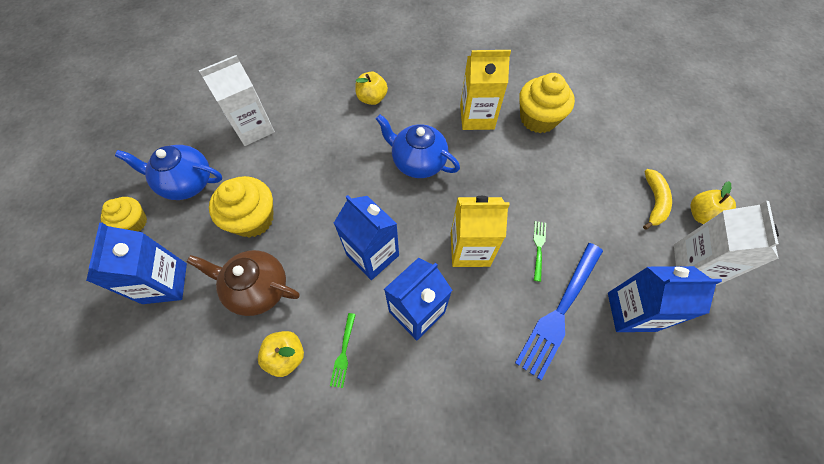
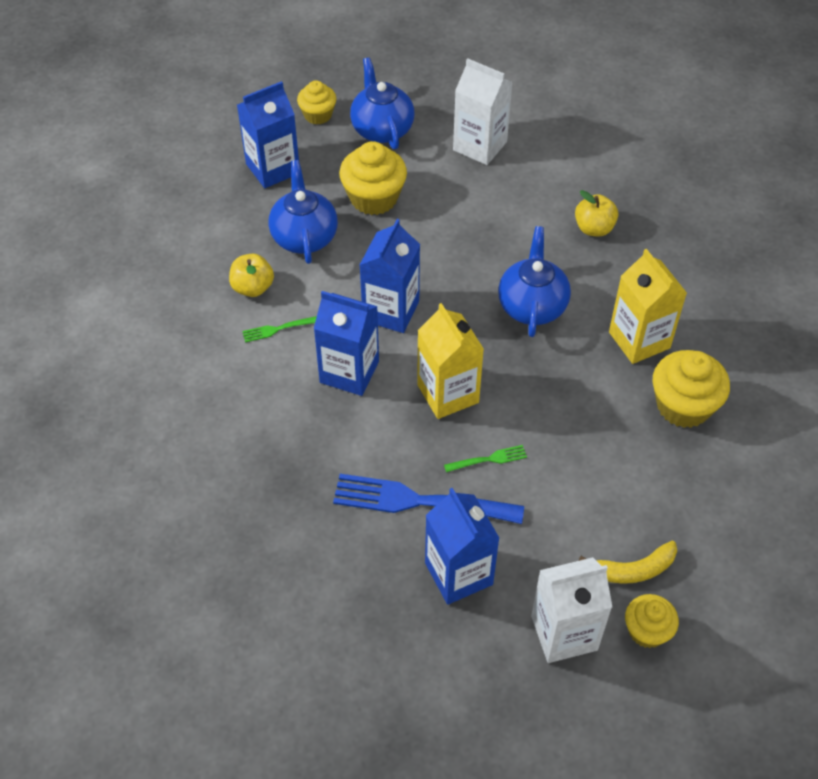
camera: 65 degrees right, 10 degrees down
(258, 288) = (304, 237): brown teapot -> blue teapot
(701, 215) = (647, 631): yellow apple -> yellow cupcake

